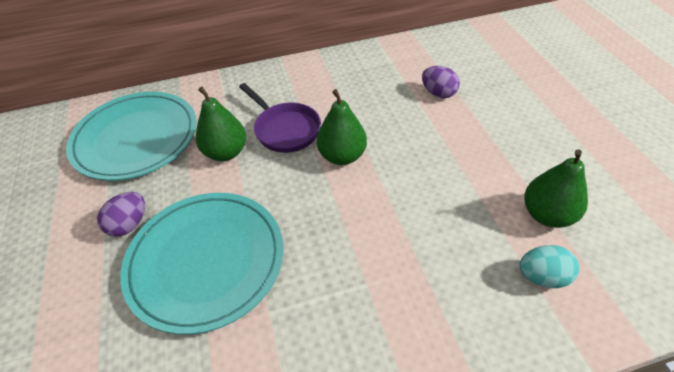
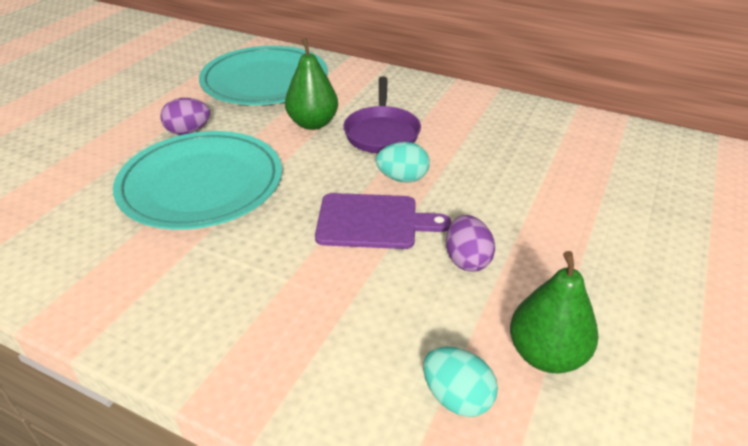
camera: 40 degrees right, 10 degrees down
(342, 156) = (402, 178): green pear -> turquoise egg
(364, 201) = (372, 221): none -> purple cutting board
(438, 93) = (578, 182): purple egg -> purple egg (467, 260)

